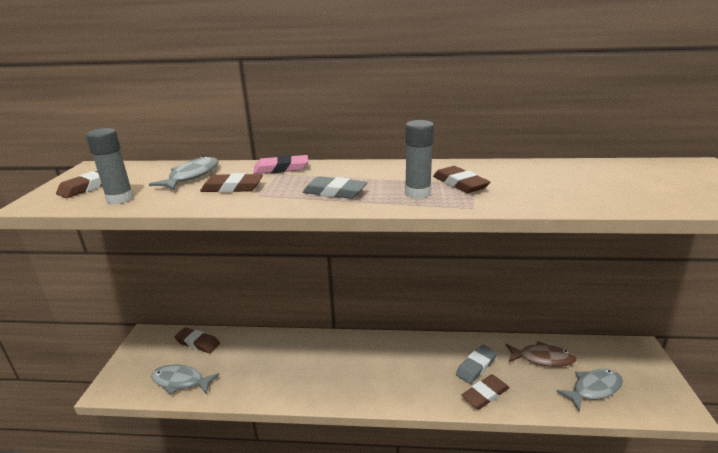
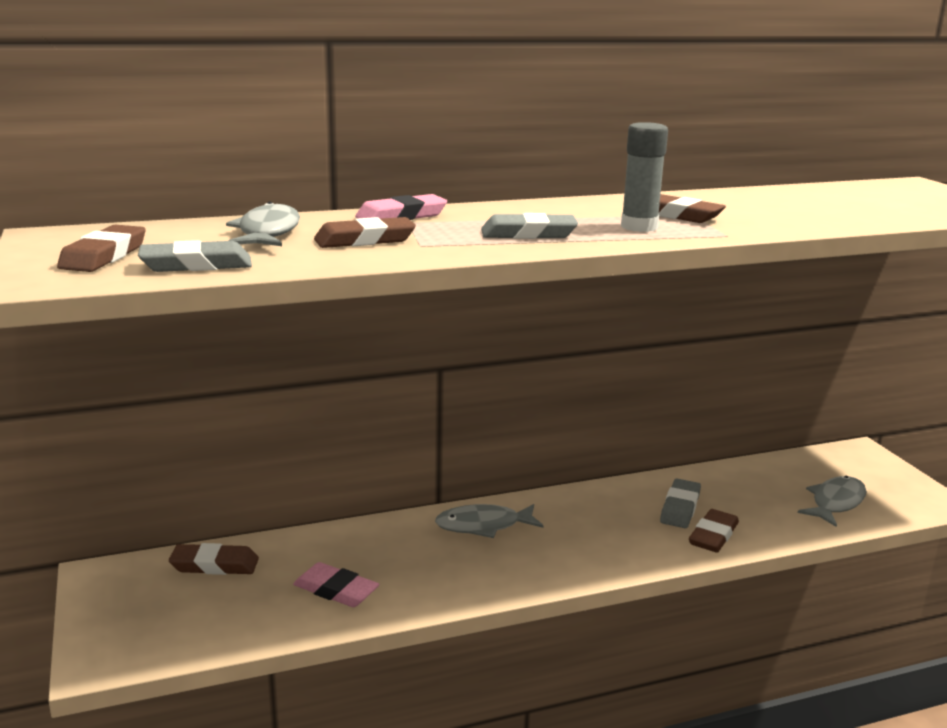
camera: 25 degrees left, 5 degrees down
(120, 198) = (196, 265): grey glue stick -> grey eraser
(180, 381) = (233, 620): grey fish -> grey fish (483, 526)
(241, 375) = (336, 590): none -> pink eraser
(543, 358) = (756, 483): brown fish -> none

